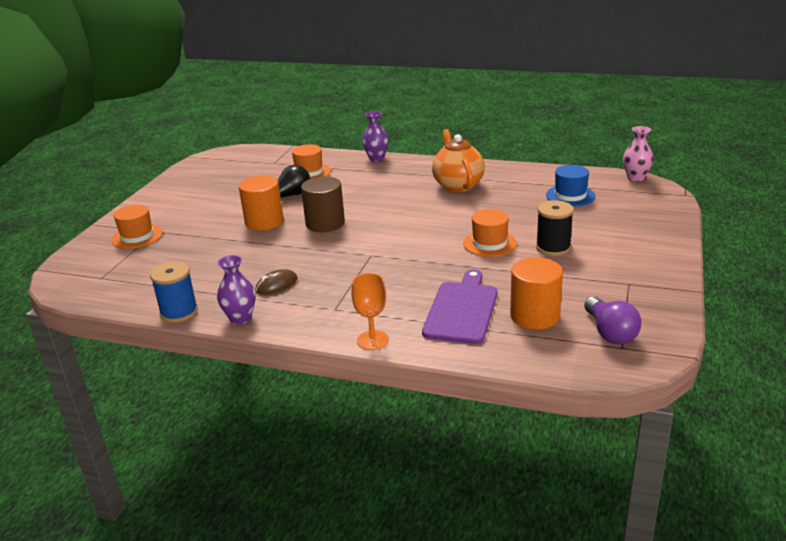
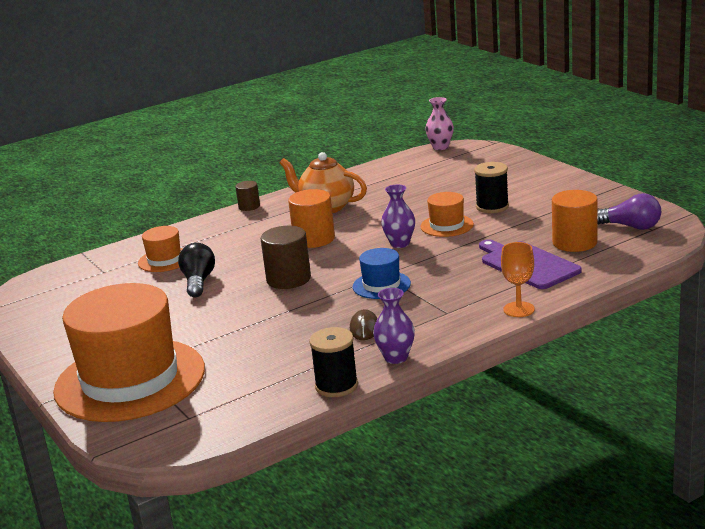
camera: 50 degrees left, 5 degrees down
(137, 236) = (130, 380): orange hat -> orange hat, size x2.30
(179, 312) = (336, 386): blue spool -> black spool
(264, 222) = (229, 306): orange cylinder -> orange cylinder (314, 239)
(376, 158) = (201, 223): purple vase -> purple vase (400, 244)
(422, 160) = (249, 206): none -> brown cylinder
(570, 196) = (425, 176): blue hat -> blue hat (381, 285)

